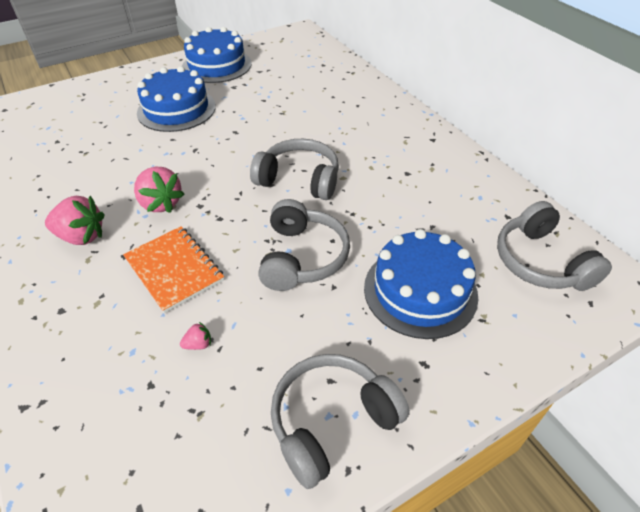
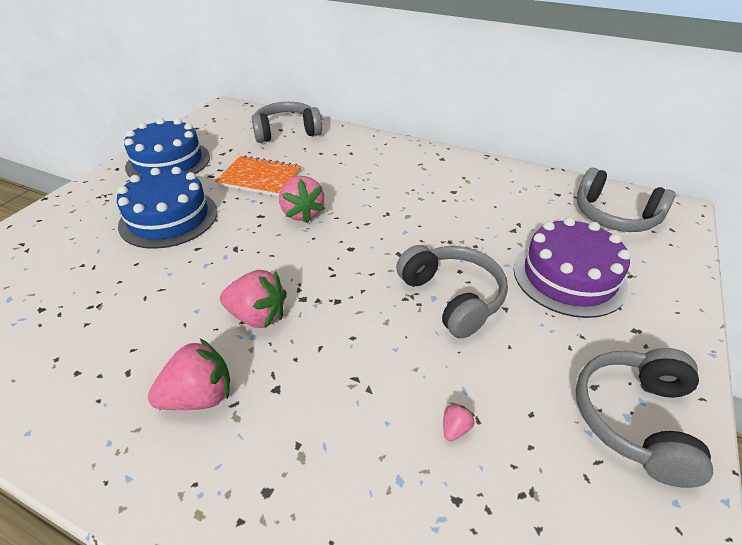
camera: 35 degrees left, 5 degrees down
(174, 269) = (348, 372): orange notebook -> orange notebook (260, 178)
(265, 142) = (302, 213): none -> pink strawberry
(299, 180) = (372, 233): grey headphones -> grey headphones (287, 132)
(420, 291) = (569, 277): blue cake -> purple cake

